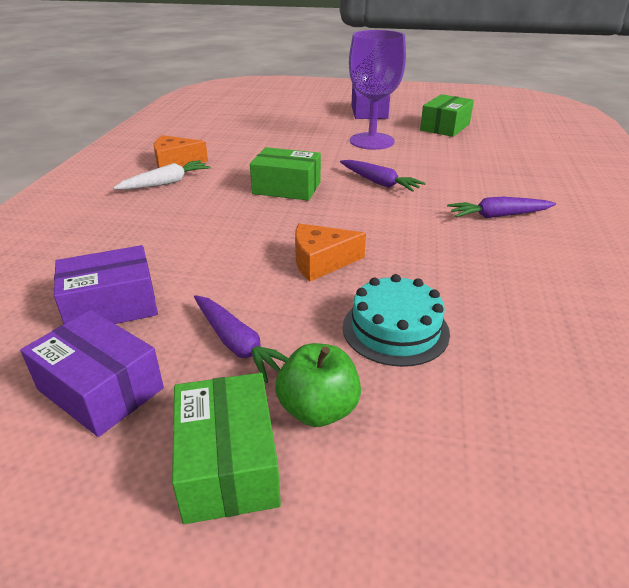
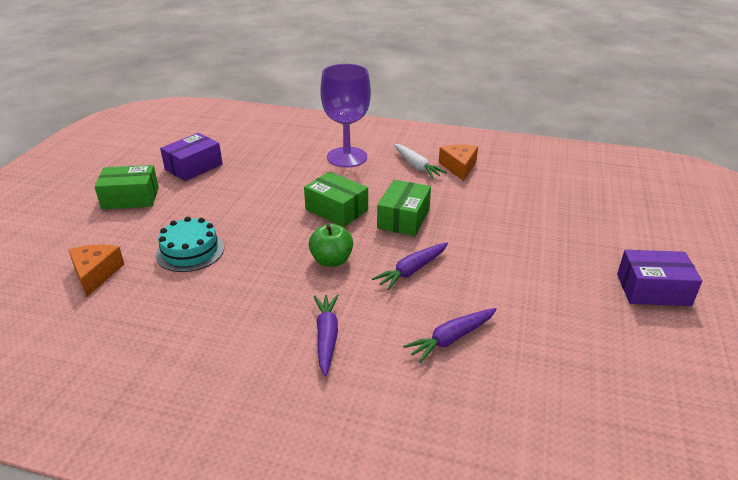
camera: 95 degrees right, 0 degrees up
(111, 306) = (258, 163): purple box -> none
(238, 345) = (205, 199): purple carrot -> purple carrot (451, 339)
(318, 409) = (145, 220): green apple -> green apple (331, 260)
(321, 262) = (277, 229): orange cheese -> orange cheese (96, 274)
(371, 141) = (533, 279): purple goblet -> purple goblet (347, 157)
(445, 127) = (609, 355): green box -> green box (336, 210)

